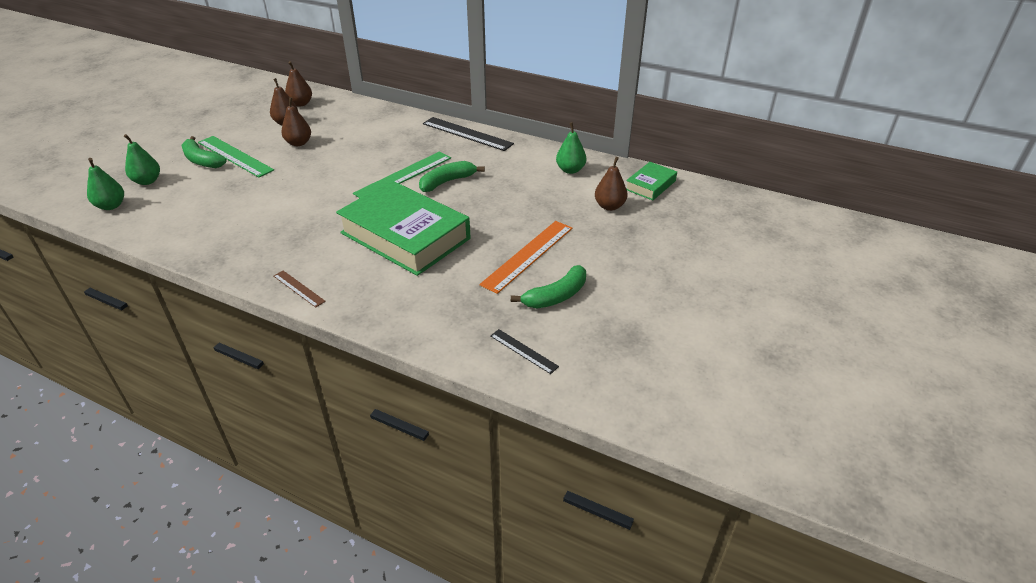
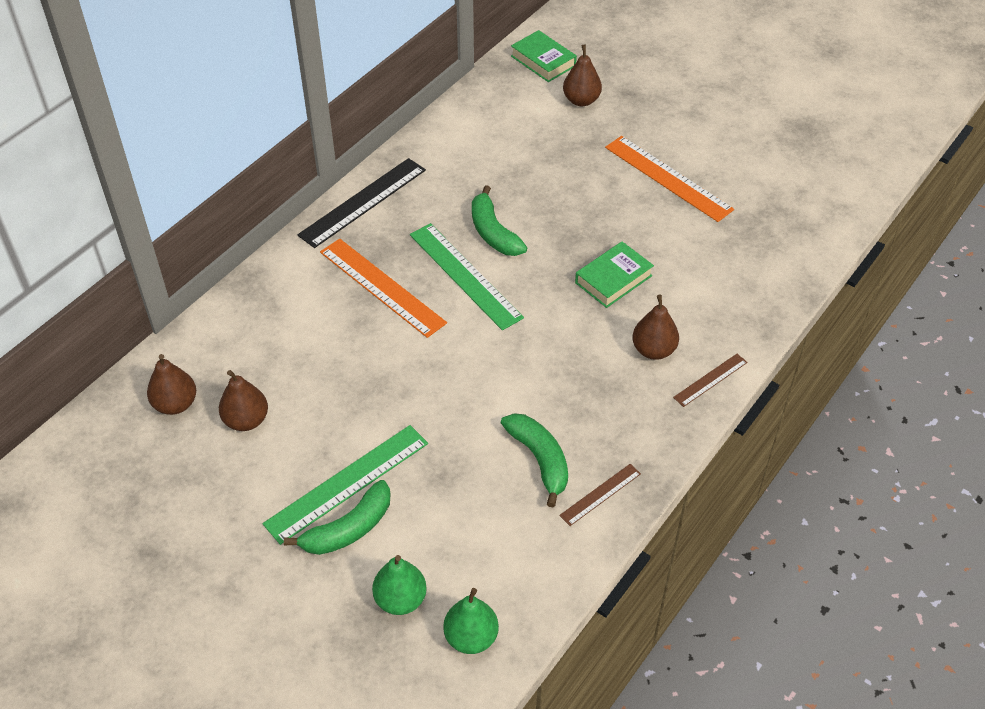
camera: 80 degrees left, 10 degrees up
(201, 244) = (600, 494): none -> brown ruler
(299, 143) = (328, 399): brown pear -> brown pear (653, 350)
(390, 148) = (382, 287): none -> orange ruler
(405, 236) = (613, 279): green book -> green book, size x0.47
(523, 351) = (822, 201): black ruler -> none
(556, 296) = (741, 167): green banana -> green banana (540, 460)
(570, 170) = (492, 118): green pear -> none

